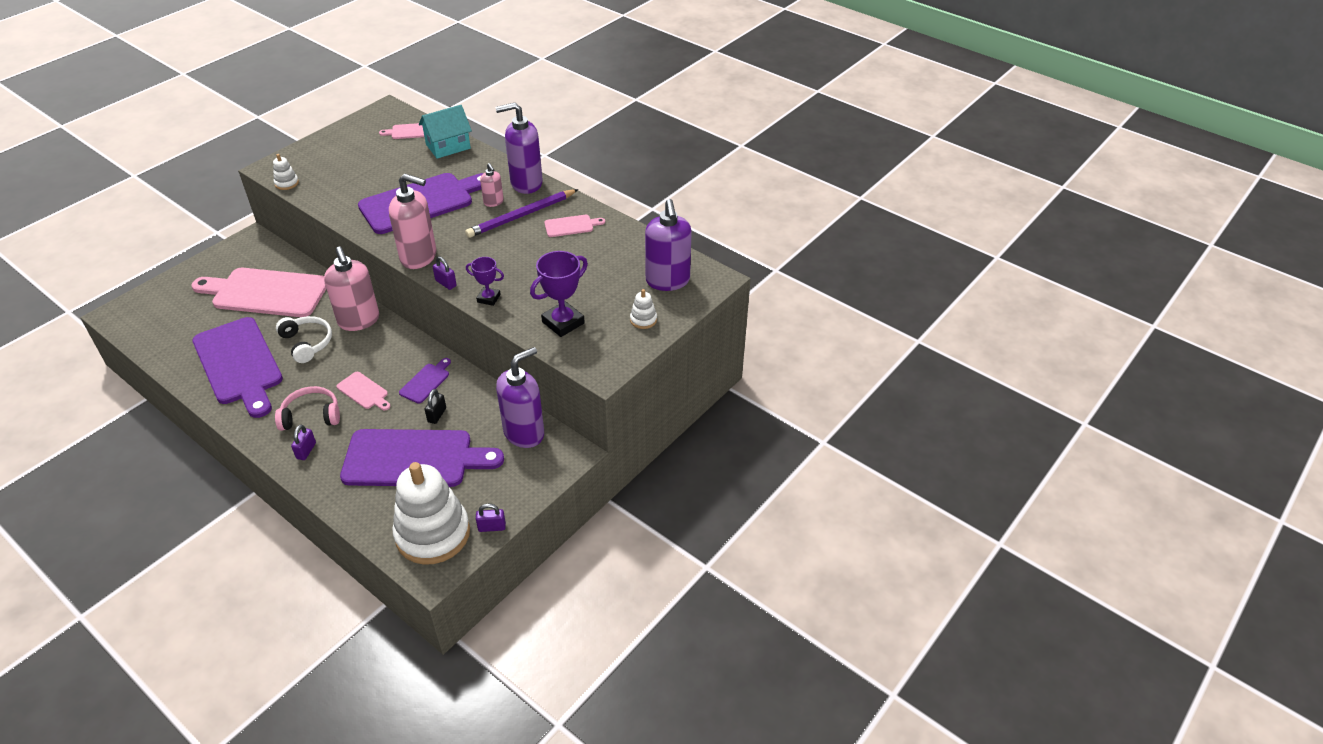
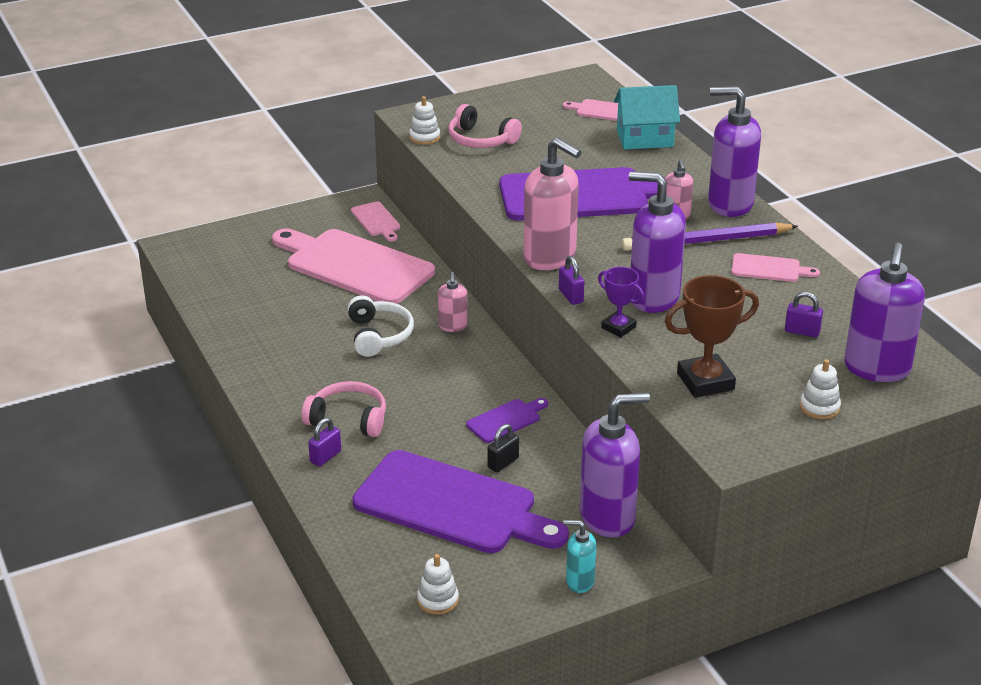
camera: 25 degrees right, 10 degrees down
(239, 364) = (289, 337): purple cutting board -> none
(330, 175) = (480, 140): none -> pink headphones
(359, 320) = (453, 326): pink soap dispenser -> pink soap dispenser, size x0.51
(364, 391) = (424, 409): pink cutting board -> pink cutting board (376, 221)
(433, 534) = (438, 600): white stacking toy -> white stacking toy, size x0.40
(492, 527) = (516, 616): purple padlock -> purple padlock (802, 331)
(503, 269) = (653, 298): none -> purple soap dispenser
(524, 486) = (579, 582): none -> turquoise soap dispenser
(563, 322) = (705, 381): purple trophy -> brown trophy

